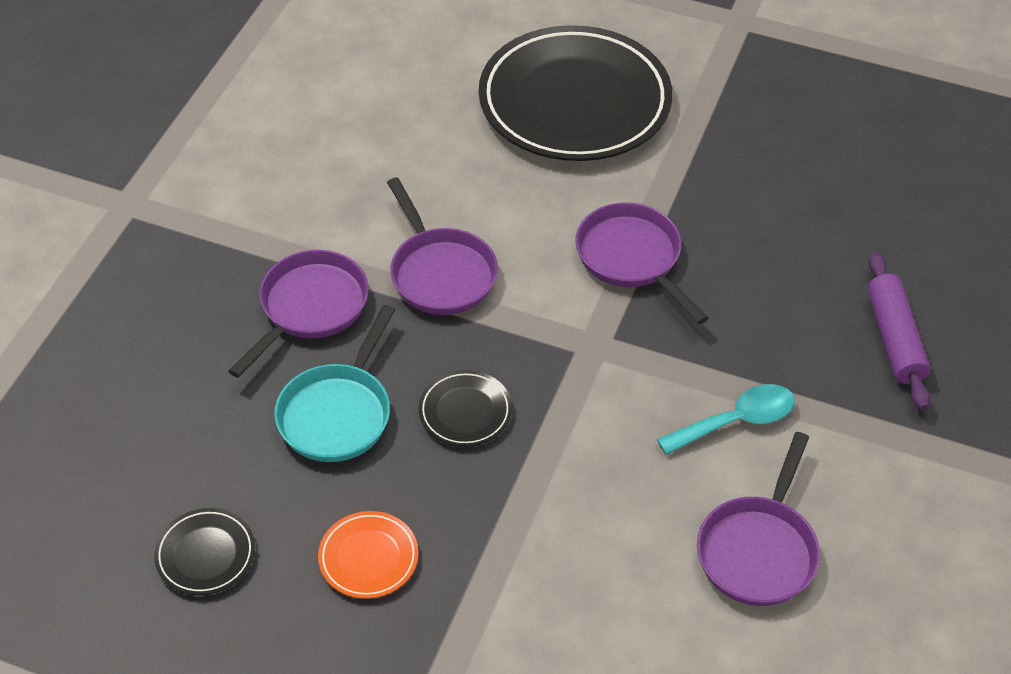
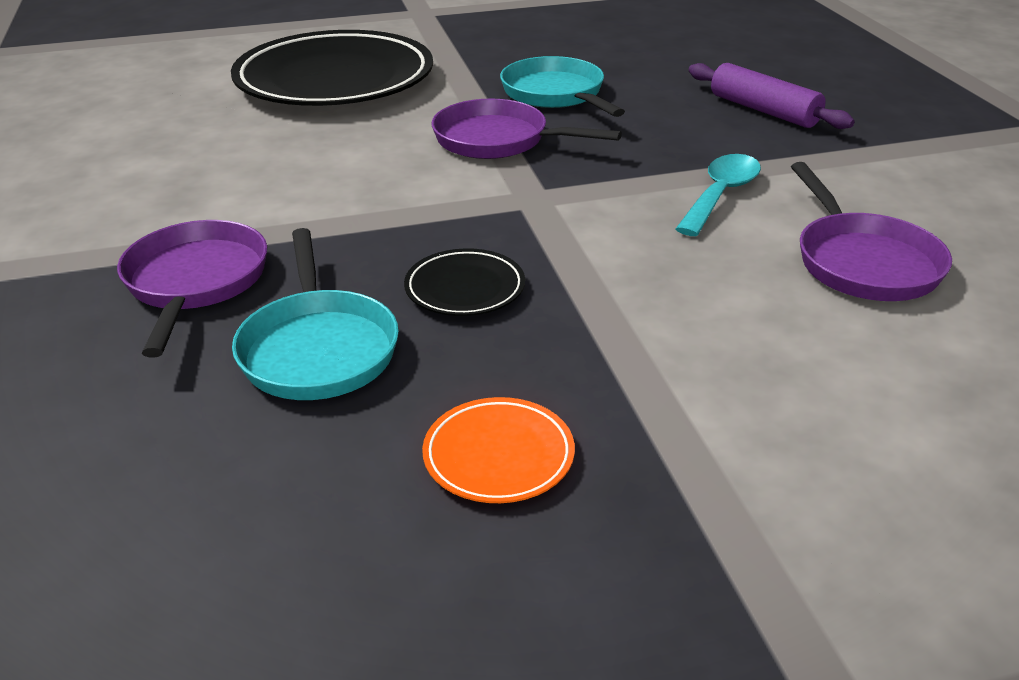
camera: 35 degrees left, 15 degrees down
(205, 555) = (268, 567): black plate -> none
(440, 273) = (322, 208): purple pan -> none
(738, 219) = (556, 94): none -> turquoise pan

